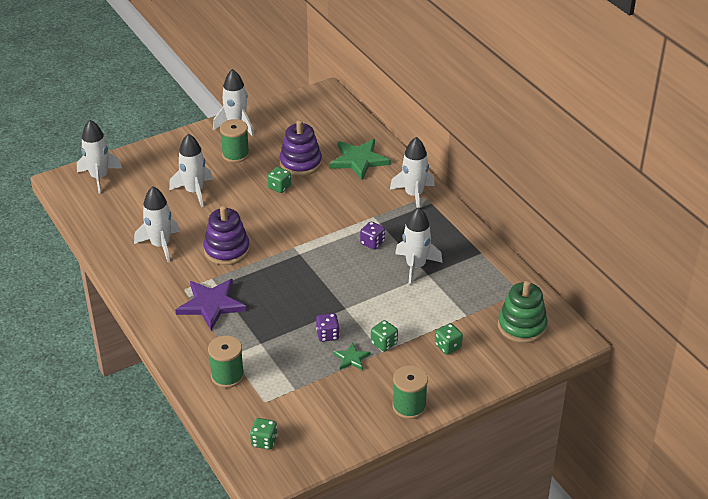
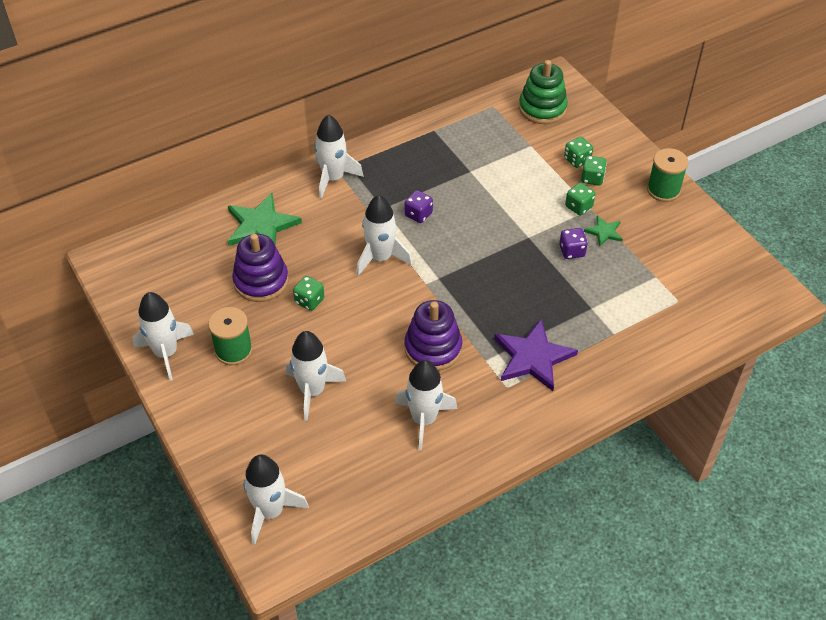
camera: 90 degrees left, 10 degrees up
(227, 376) = (646, 335): green spool -> none
(264, 441) = (733, 299): green dice -> green dice (592, 178)
(415, 266) = (457, 180): white rocket -> white rocket (380, 258)

